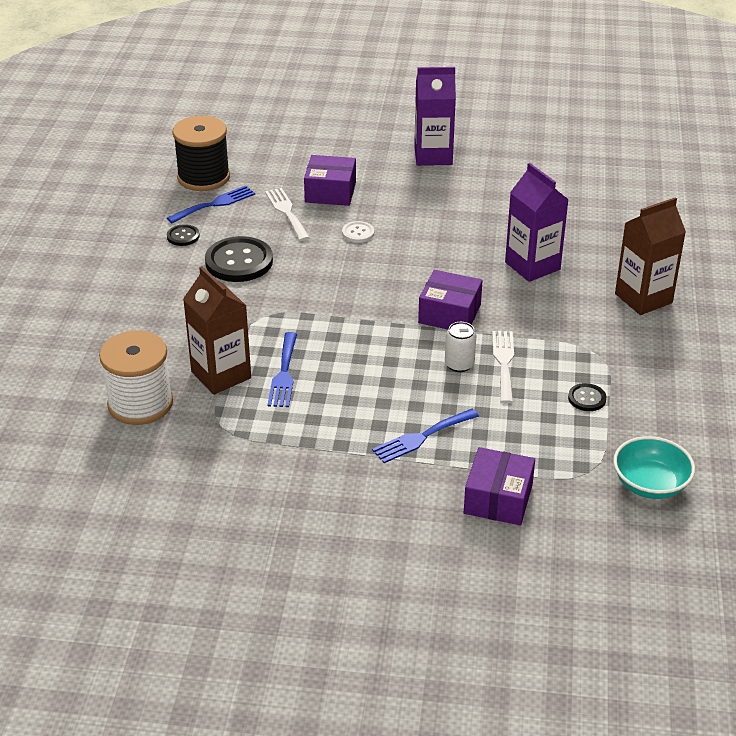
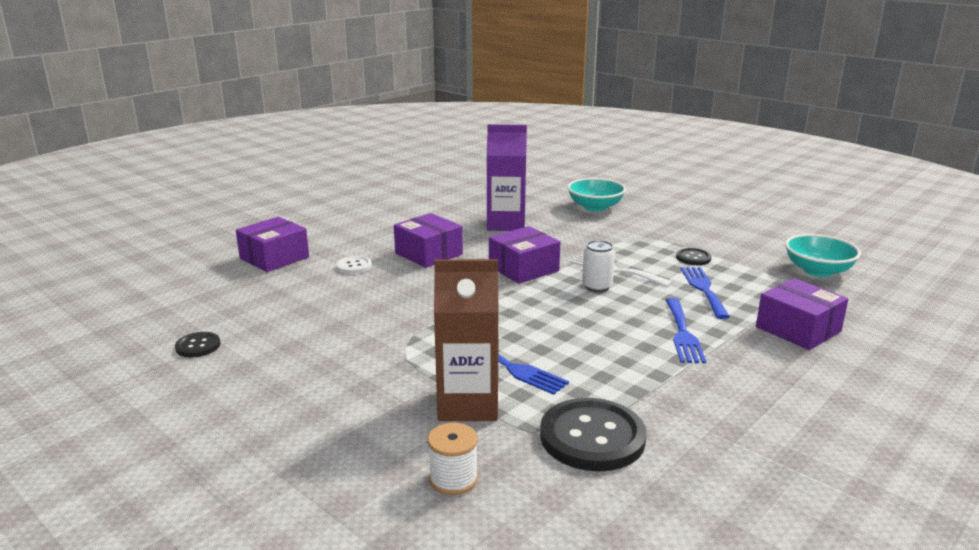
camera: 55 degrees left, 15 degrees down
(140, 404) = (453, 479): white spool -> white spool, size x0.51
(203, 177) = (127, 303): black spool -> none
(215, 204) = (181, 312): blue fork -> blue fork (703, 289)
(239, 261) = (296, 331): black button -> black button (592, 437)
(286, 212) = (264, 284): white fork -> none
(421, 255) = (428, 254): none -> purple box
(433, 156) = (307, 209): purple carton -> none
(643, 298) = (595, 207): brown carton -> turquoise bowl

